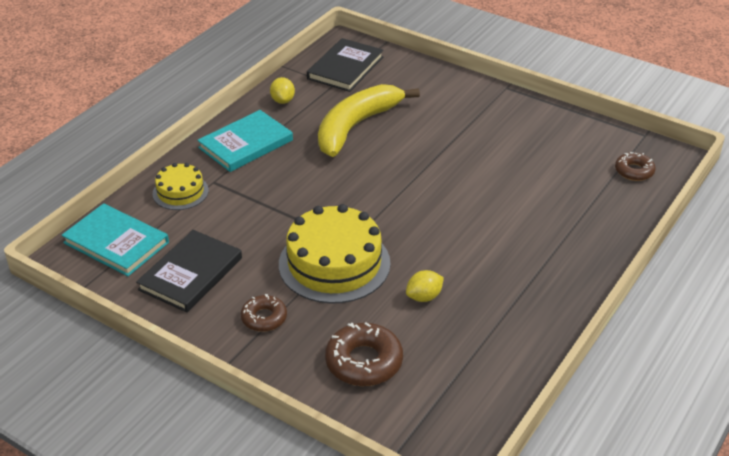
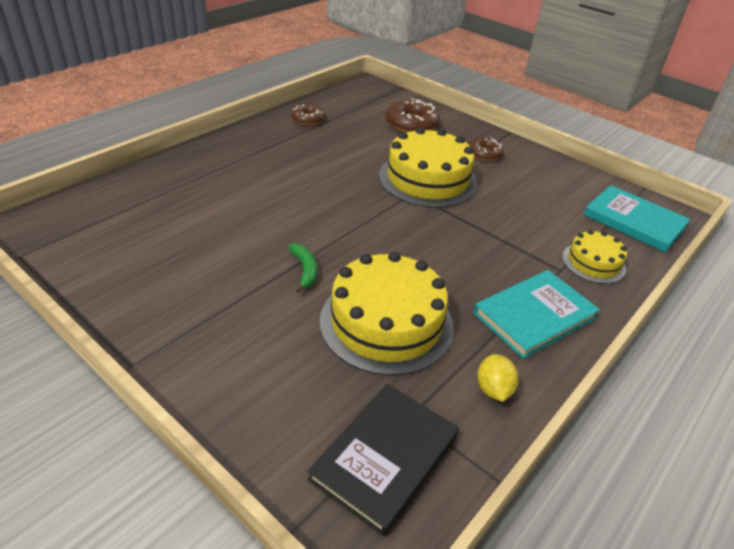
camera: 175 degrees left, 0 degrees up
(190, 274) = (552, 188): black book -> none
(355, 126) = (386, 323): yellow banana -> yellow cake
(424, 297) = (358, 149): yellow lemon -> none
(427, 153) = (305, 270): none -> green banana
(634, 171) = (84, 216): brown donut -> brown donut (308, 119)

